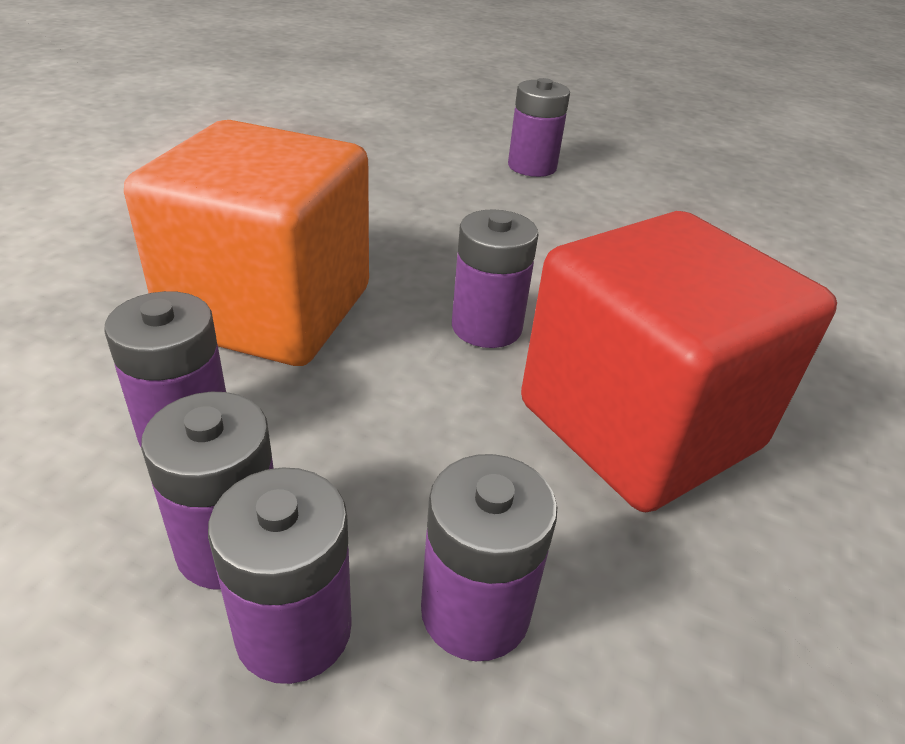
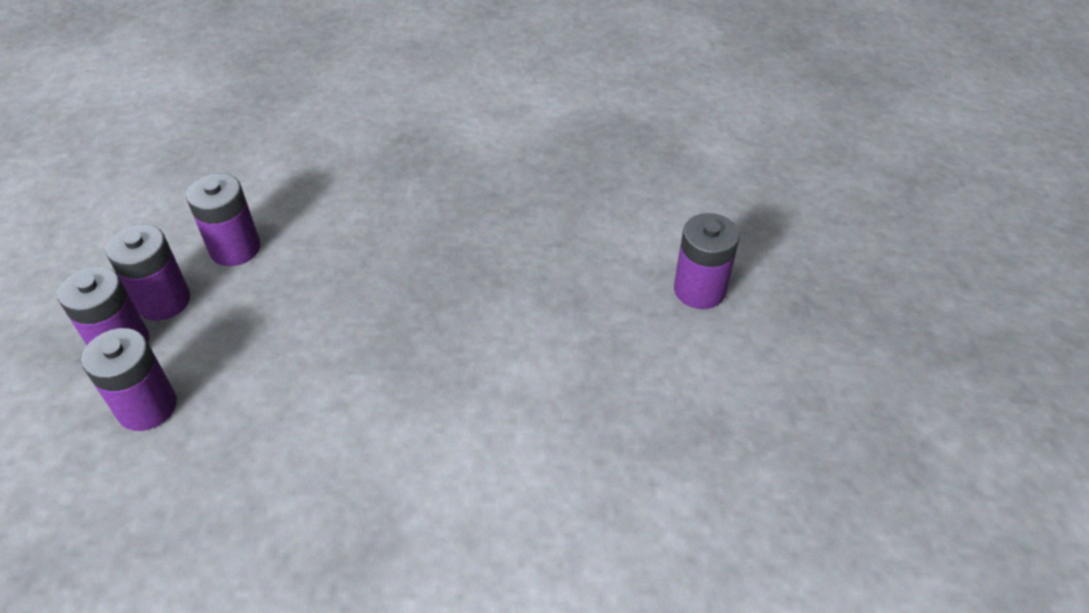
camera: 70 degrees right, 10 degrees up
(269, 310) = (360, 229): orange cube -> none
(486, 327) = (399, 338): purple battery -> none
(639, 425) = (324, 451): red cube -> none

